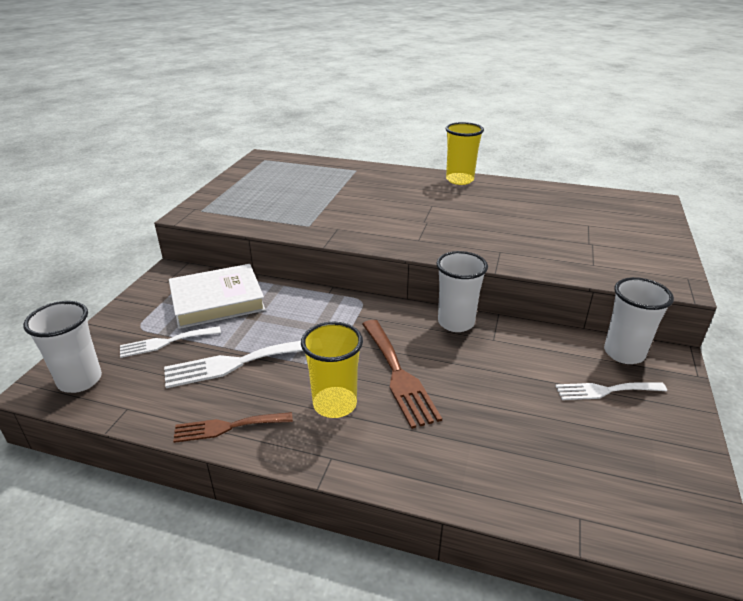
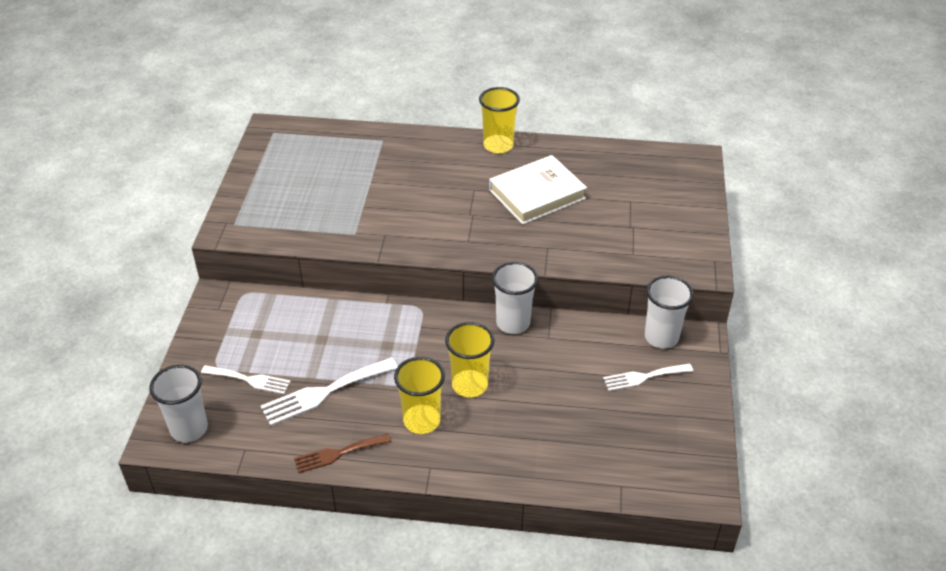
camera: 10 degrees left, 10 degrees up
(166, 342) = (249, 380): white fork -> white fork turned 135 degrees counterclockwise
(217, 301) = (279, 326): white book -> white book (537, 194)
(398, 375) = (469, 385): brown fork -> yellow cup

